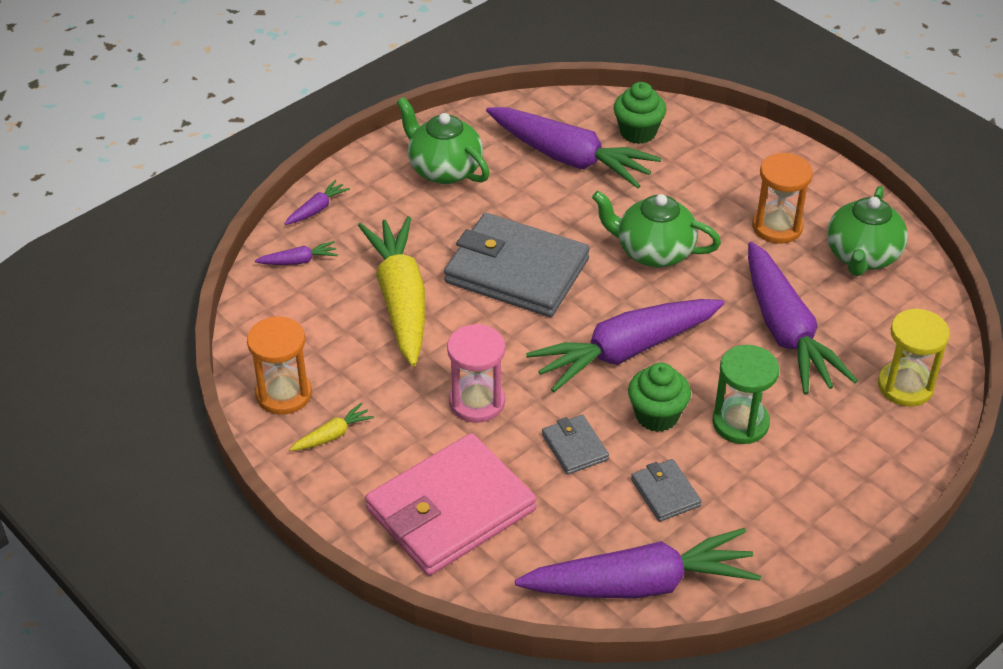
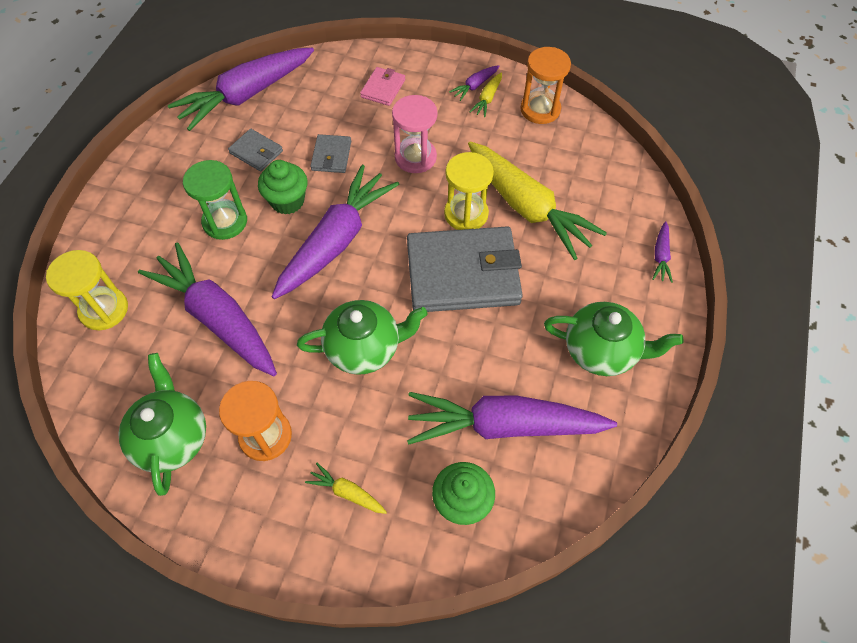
camera: 150 degrees right, 15 degrees up
(298, 261) = (627, 204): purple carrot -> purple carrot (475, 86)
(450, 509) = (383, 88): pink wallet -> pink wallet, size x0.45
(469, 320) = (466, 214): none -> yellow hourglass
(575, 447) = (331, 156): grey wallet -> grey wallet turned 60 degrees clockwise
(725, 169) = (347, 492): none -> yellow carrot

